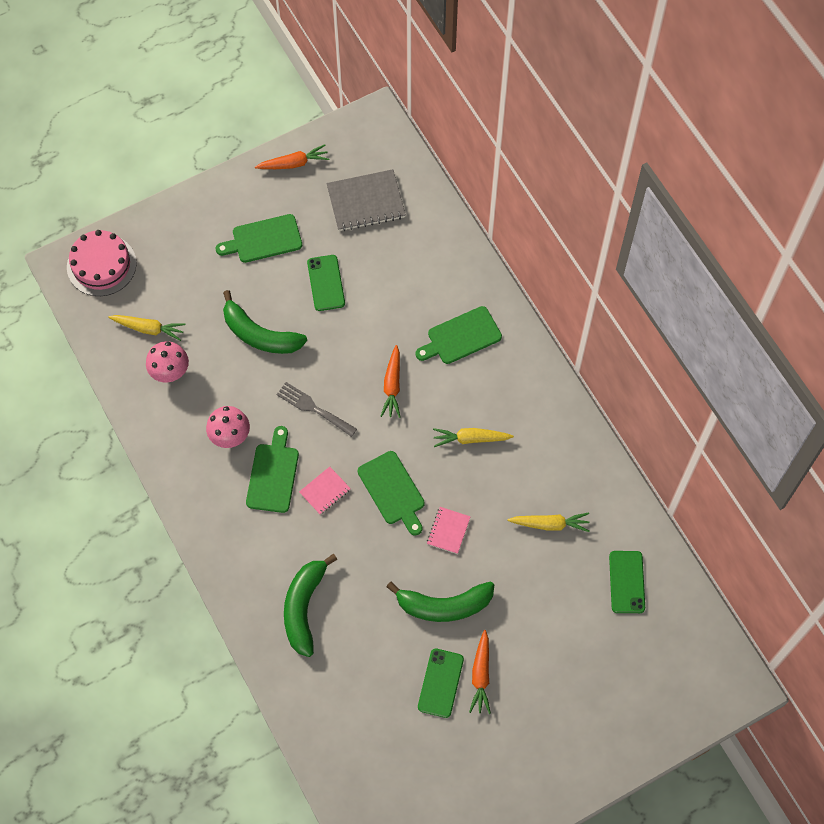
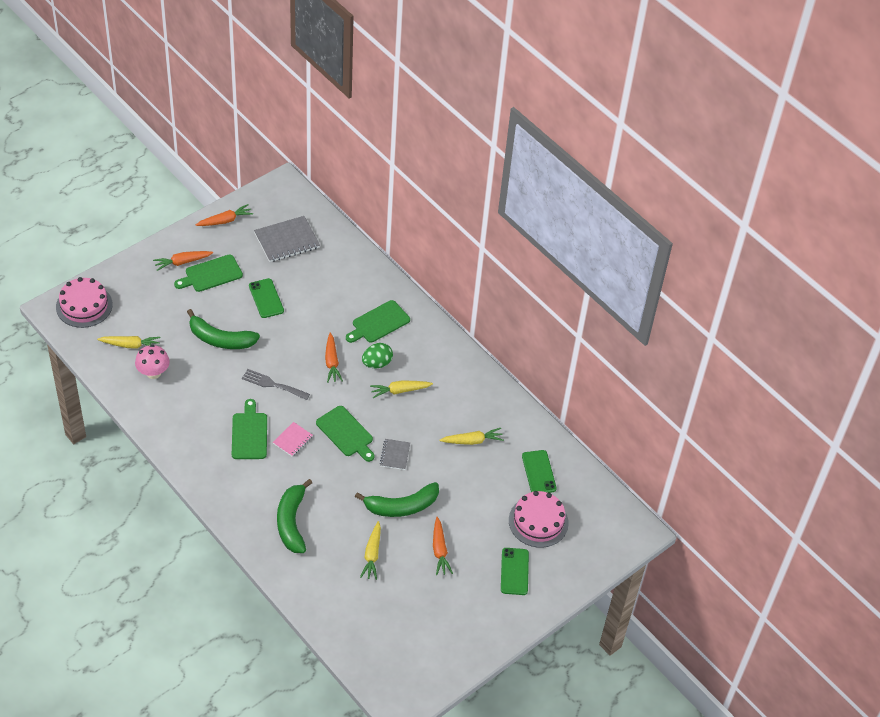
camera: 15 degrees left, 15 degrees down
(230, 436) = (210, 411): pink mushroom -> none
(231, 218) = (182, 262): none -> orange carrot
(395, 668) = (372, 554): none -> yellow carrot
(440, 683) = (409, 560): green phone -> green phone (514, 571)
(448, 395) = (377, 363): none -> green egg
(448, 531) = (395, 455): pink notebook -> grey notebook
(613, 653) = (538, 521): none -> pink cake

